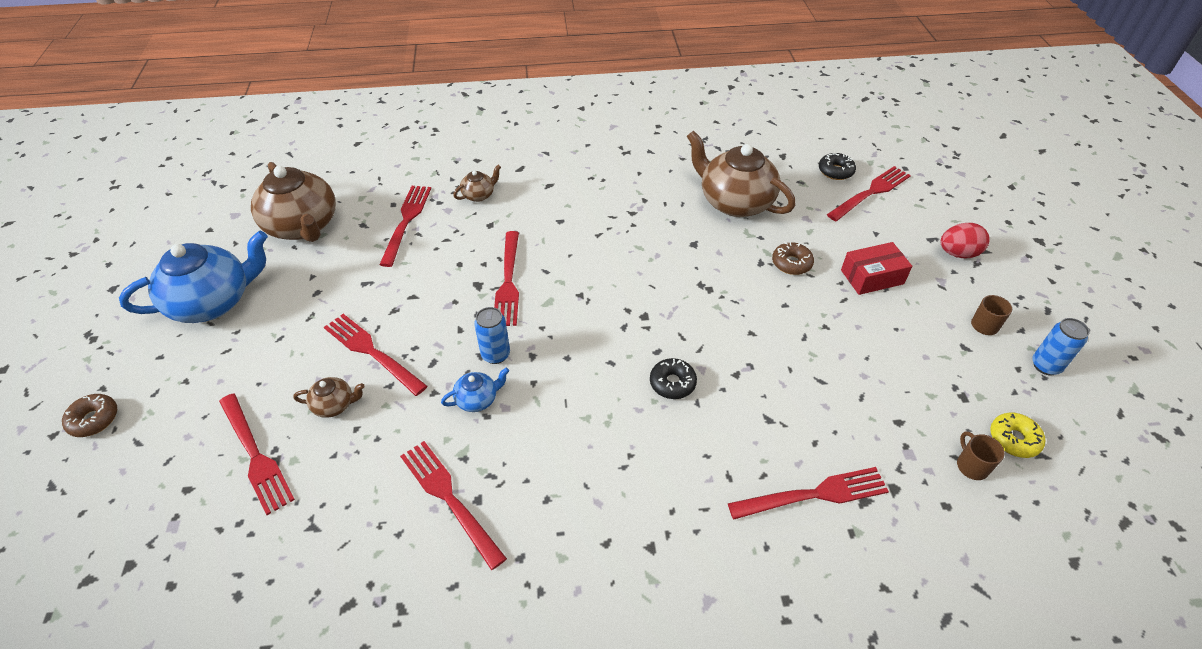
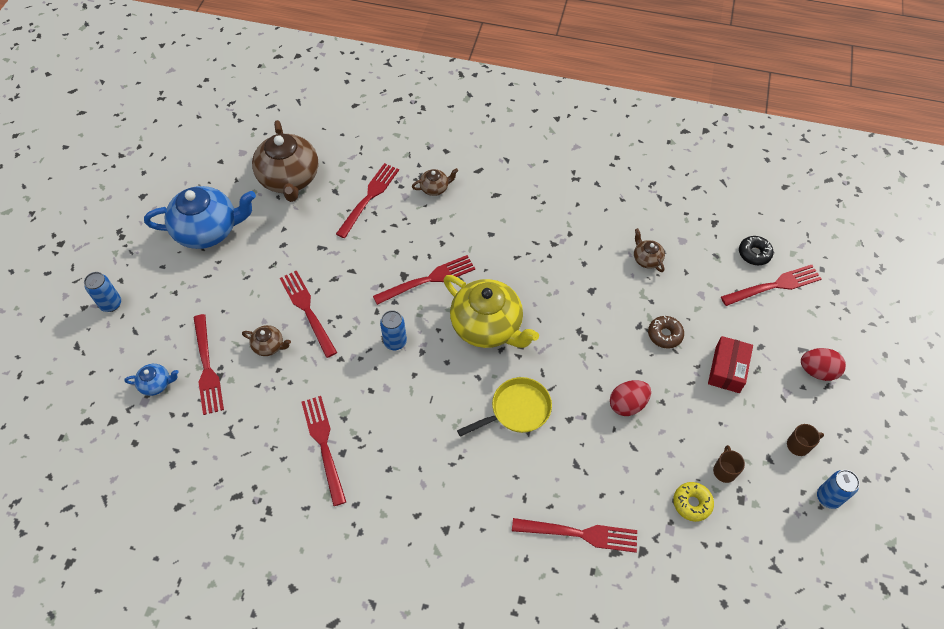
camera: 20 degrees right, 10 degrees up
(94, 419) = (111, 304): brown donut -> blue can
(477, 399) = (369, 375): blue teapot -> blue teapot (156, 384)
(508, 281) = (428, 280): red fork -> red fork turned 135 degrees counterclockwise
(598, 308) = (487, 326): none -> yellow teapot
(672, 383) = (517, 410): black donut -> yellow pan
(735, 202) = (646, 259): brown teapot -> brown teapot, size x0.45
(790, 340) = (627, 404): none -> red egg
(872, 277) = (727, 369): red box -> red box turned 75 degrees counterclockwise
(971, 466) = (713, 556): brown mug -> brown mug (724, 471)
(1014, 439) = (760, 547): yellow donut -> yellow donut (692, 503)

